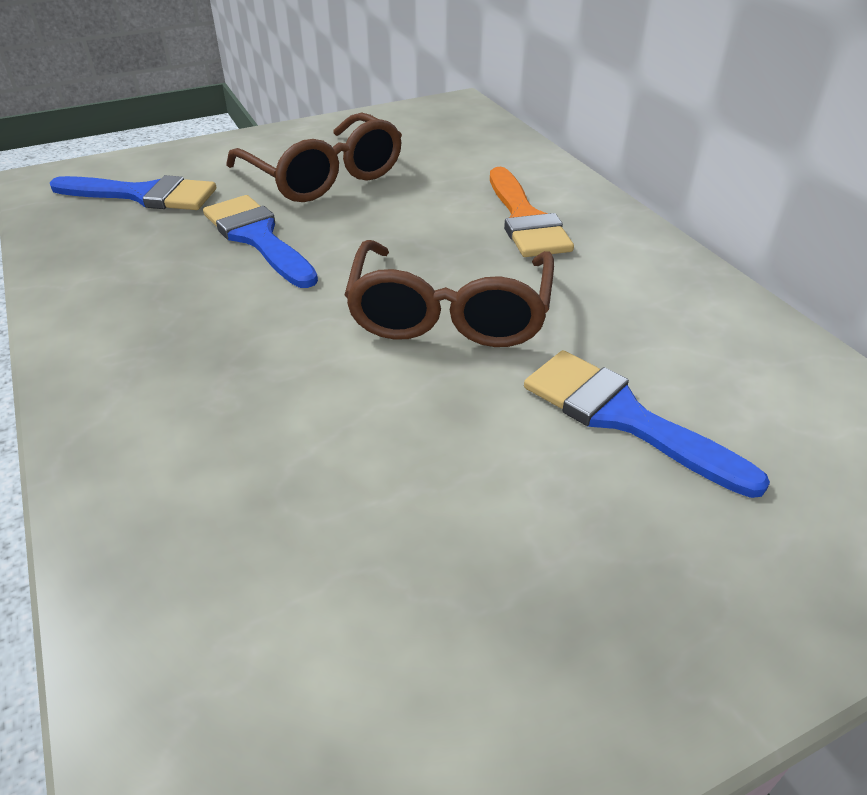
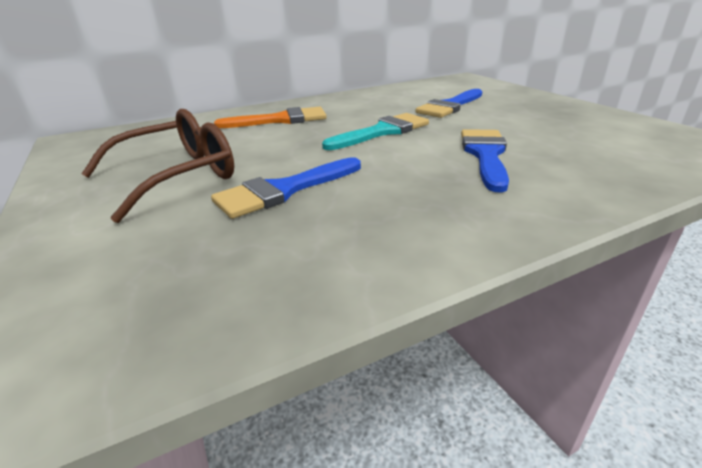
camera: 90 degrees left, 10 degrees down
(144, 195) = (154, 269): blue brush -> blue brush (485, 155)
(450, 313) = (382, 132): brown glasses -> turquoise brush

